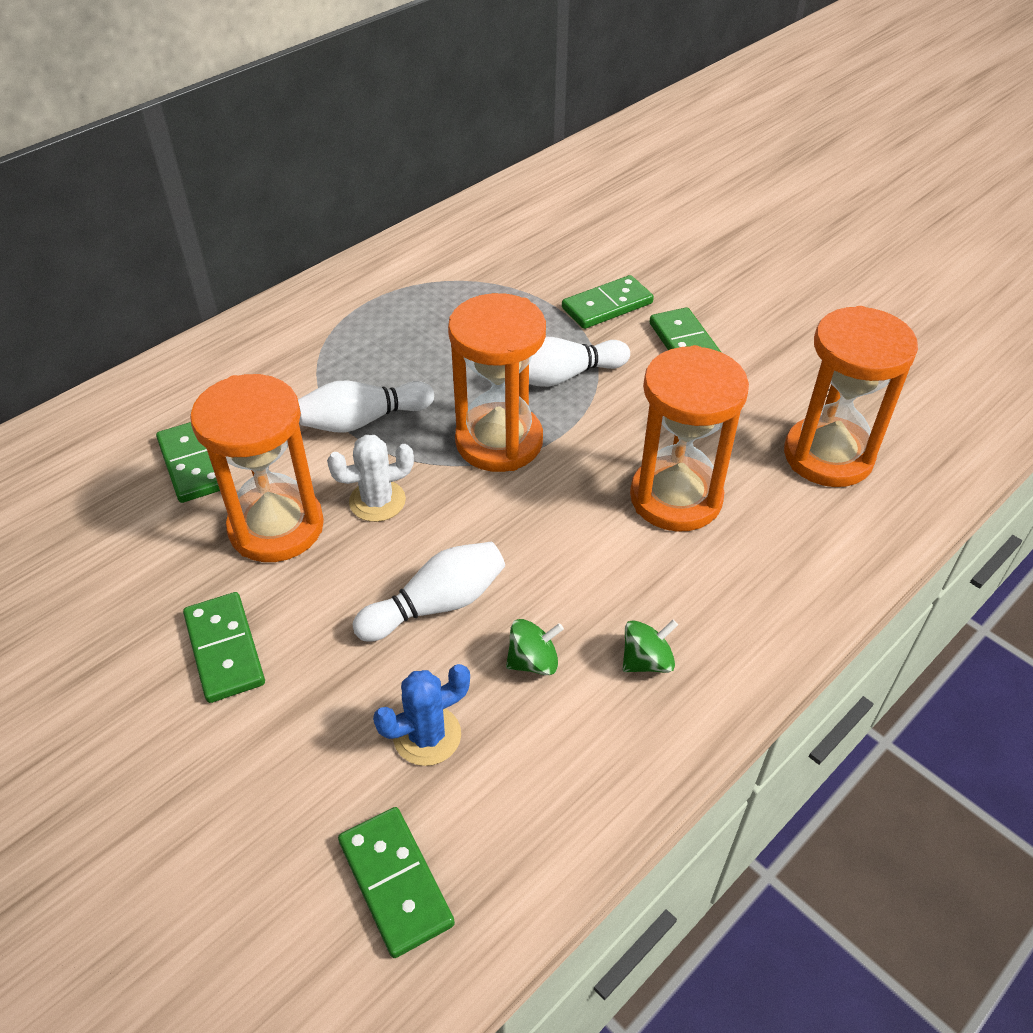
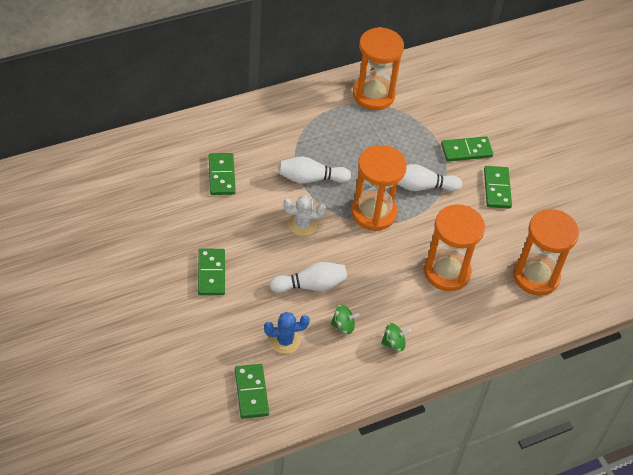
camera: 15 degrees right, 5 degrees up
(276, 527) = (251, 222): orange hourglass -> orange hourglass (373, 95)

